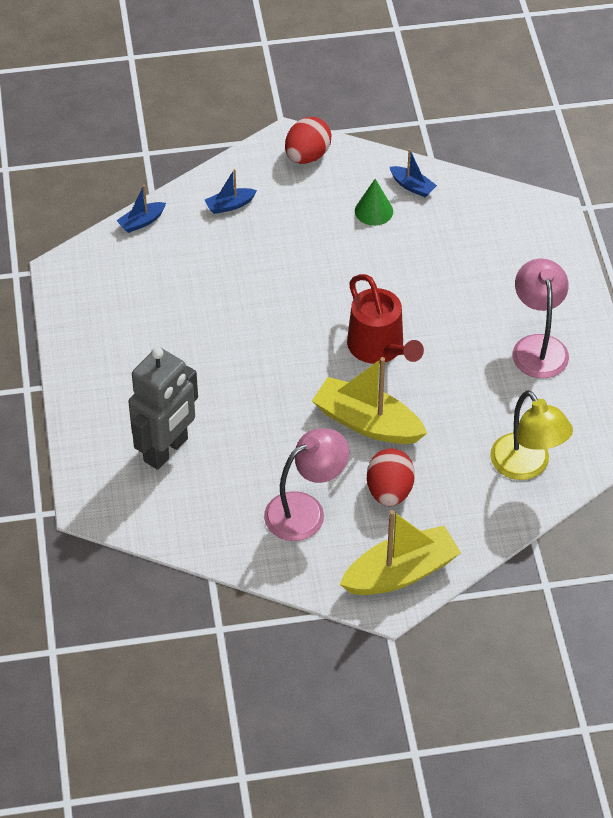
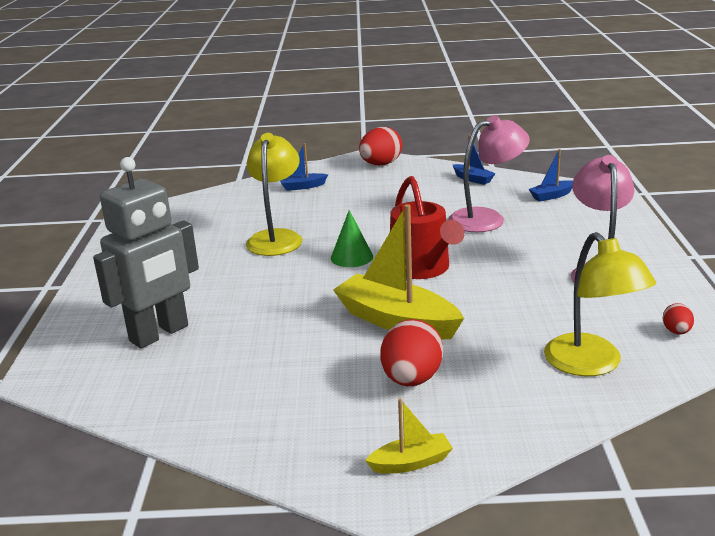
camera: 10 degrees right, 25 degrees down
(141, 222) = (219, 194): blue boat -> blue boat (551, 196)
(228, 303) = (276, 238): none -> yellow lamp
(305, 510) = (300, 392): pink lamp -> pink lamp (486, 218)
(374, 211) = (434, 191): green cone -> green cone (351, 257)
(400, 573) = (411, 463): yellow boat -> yellow boat, size x0.49
(594, 424) = (676, 332): none -> red egg

